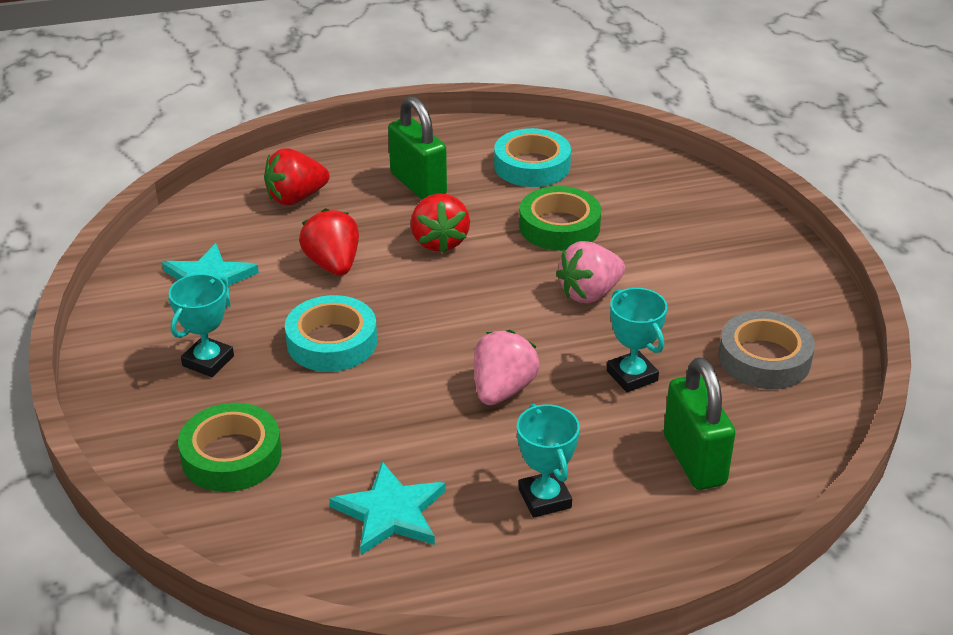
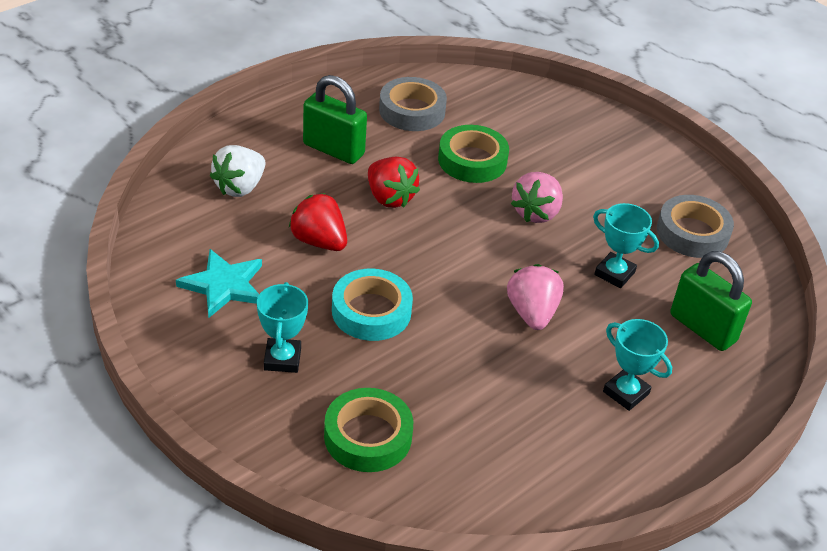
camera: 30 degrees left, 5 degrees up
(296, 198) = (240, 187): red strawberry -> white strawberry
(390, 512) = (526, 442): turquoise star -> none
(532, 166) = (412, 111): turquoise tape -> grey tape

